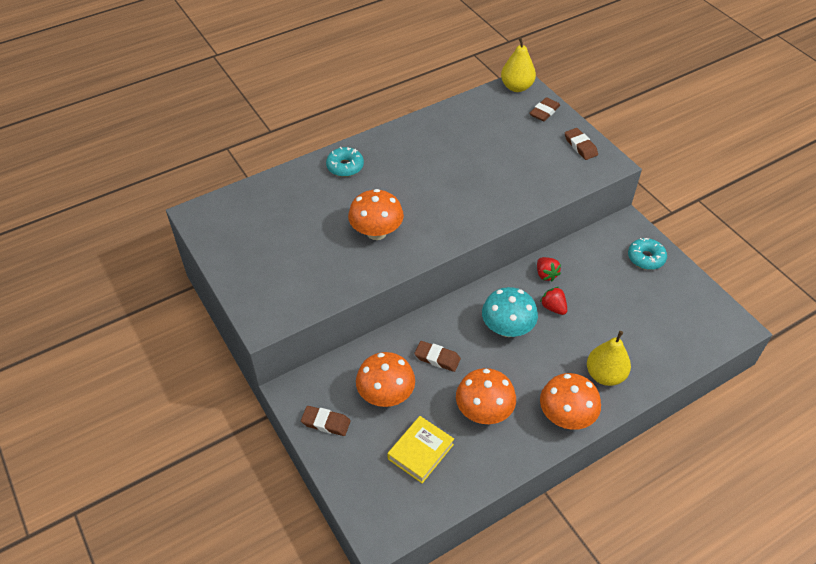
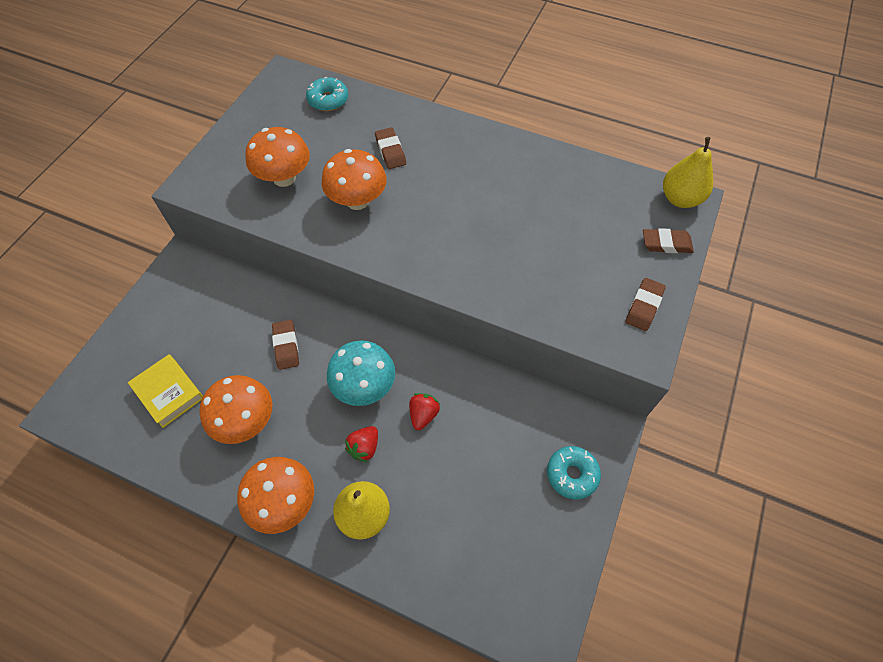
camera: 55 degrees right, 10 degrees up
(326, 423) = (161, 302): brown eraser -> brown eraser (390, 151)
(345, 166) = (425, 131): turquoise donut -> turquoise donut (328, 100)
(386, 395) = (218, 329): orange mushroom -> orange mushroom (284, 178)
(420, 451) = (169, 392): yellow book -> yellow book turned 45 degrees clockwise
(546, 274) = (464, 384): red strawberry -> red strawberry (364, 447)

